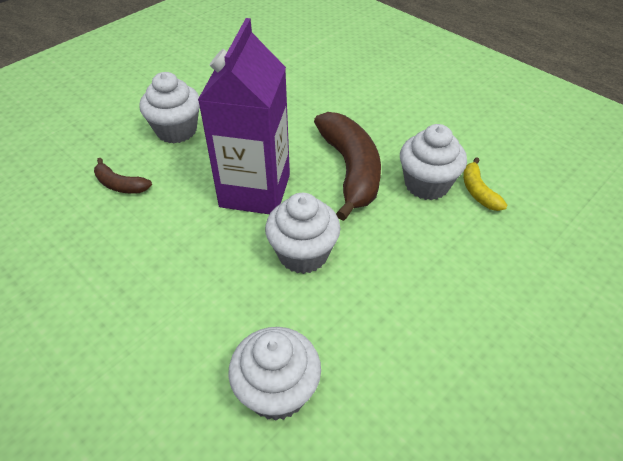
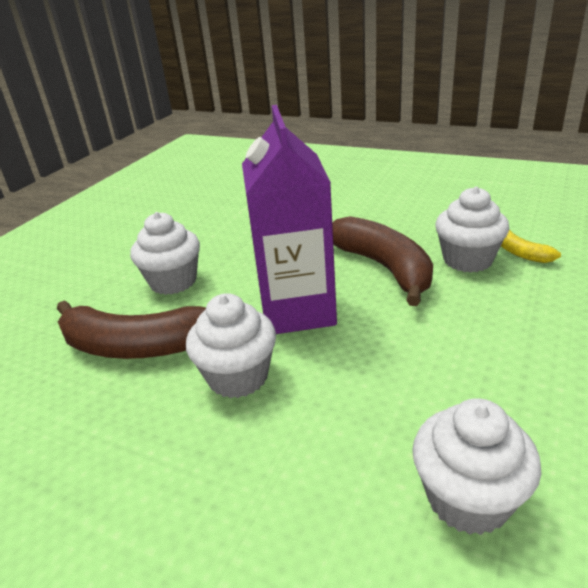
camera: 15 degrees left, 15 degrees down
(120, 185) = (136, 346): brown banana -> brown banana, size x2.08
(303, 254) = (391, 351): white cupcake -> white cupcake (238, 377)

